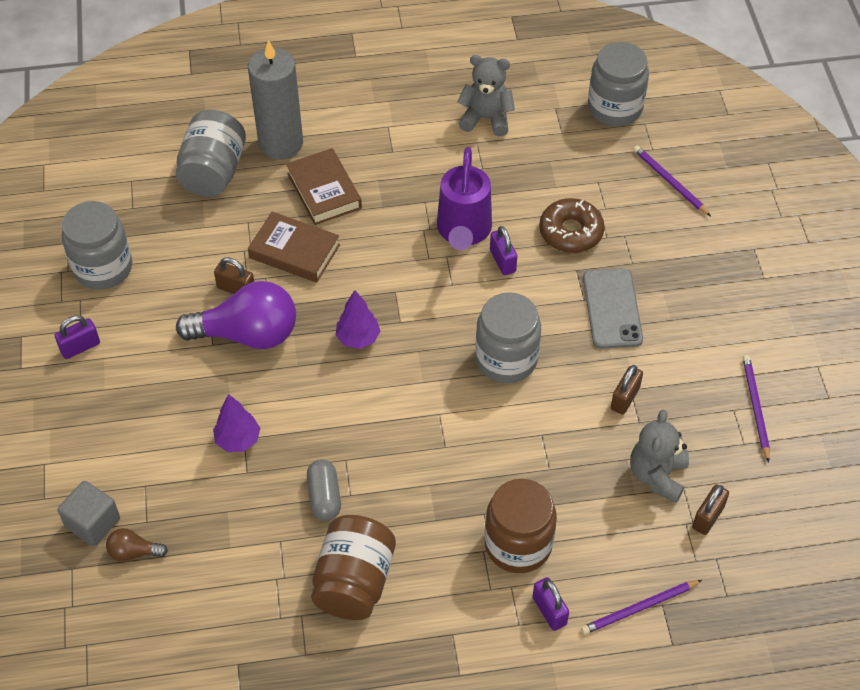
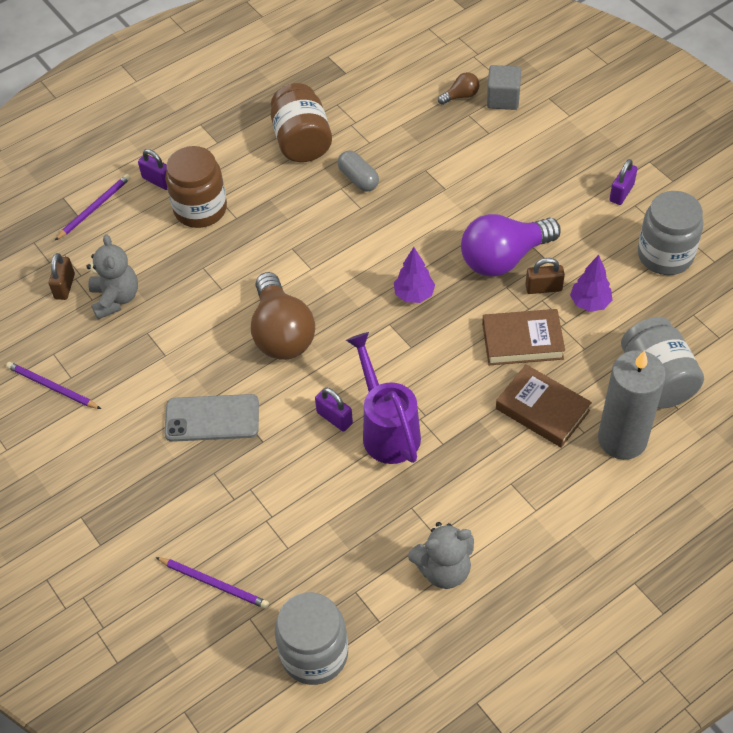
camera: 155 degrees right, 0 degrees up
(238, 440) = (448, 186): purple tree -> purple tree (589, 303)
(506, 359) = (282, 333): grey jar -> brown light bulb
(571, 232) = (287, 477): brown donut -> none
(612, 309) = (212, 418): grey phone -> grey phone turned 60 degrees counterclockwise
(625, 398) = (166, 345): brown padlock -> none
(755, 407) = (52, 387): purple pencil -> purple pencil turned 150 degrees clockwise

